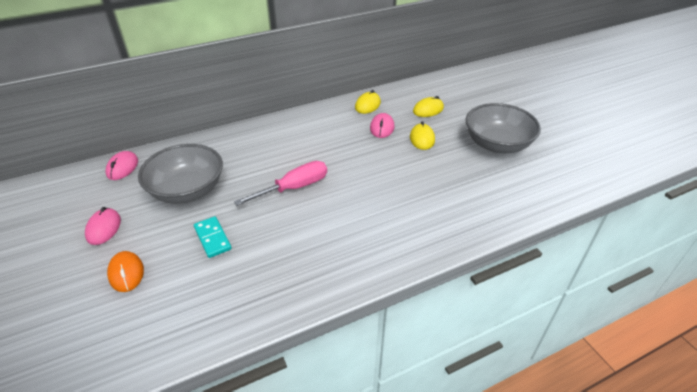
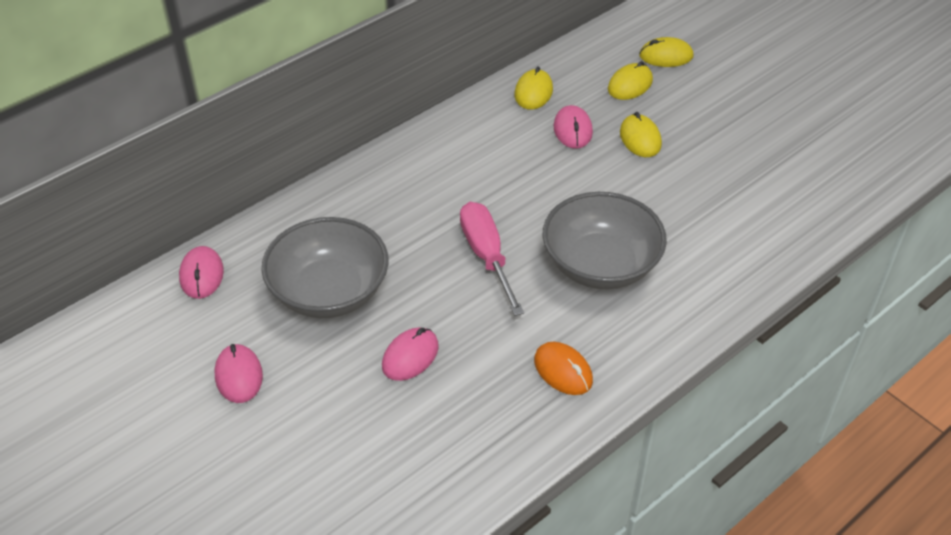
camera: 15 degrees left, 5 degrees up
(126, 273) = (316, 431): orange mouse -> orange mouse (563, 371)
(213, 238) = (410, 356): turquoise domino -> pink mouse
(293, 188) = (487, 256): pink screwdriver -> pink screwdriver turned 60 degrees counterclockwise
(456, 98) = (666, 56): none -> yellow mouse
(497, 144) = (751, 128): grey bowl -> grey bowl (600, 265)

